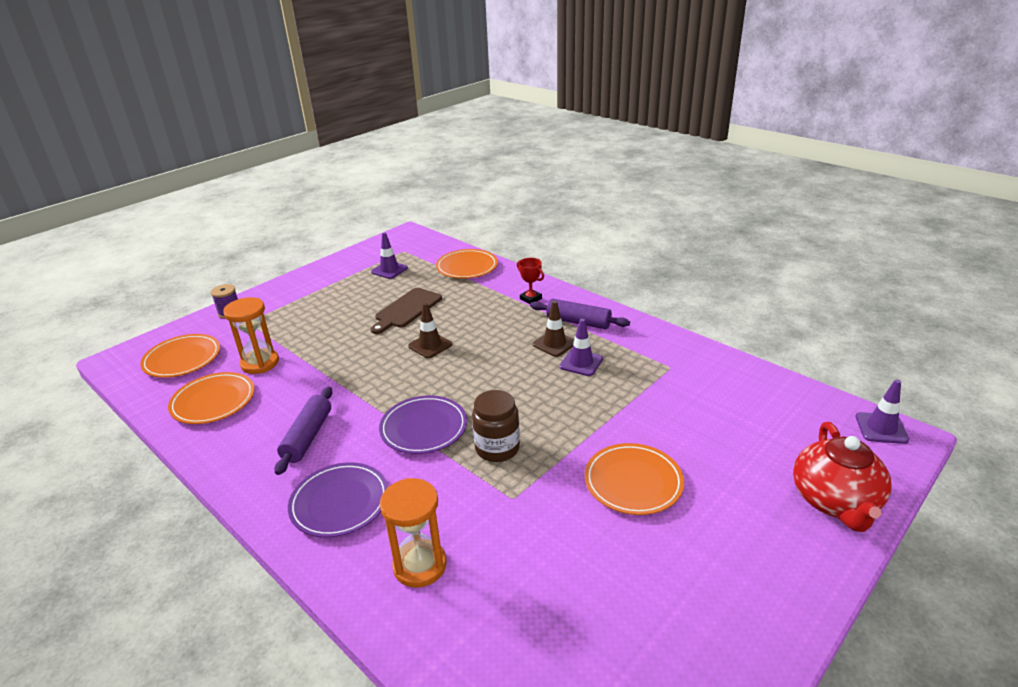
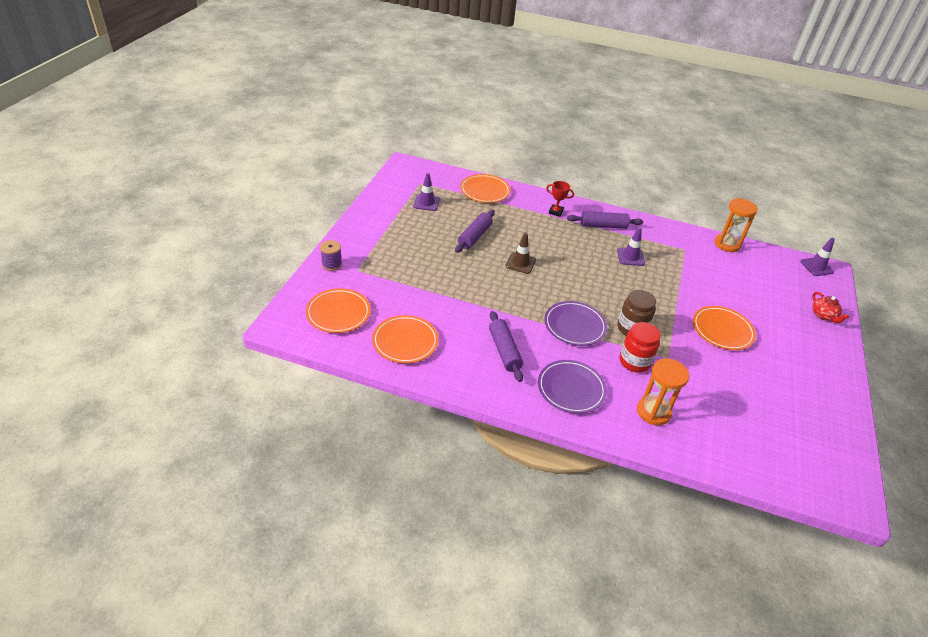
camera: 30 degrees left, 10 degrees up
(260, 363) = (407, 303): orange hourglass -> orange hourglass (727, 244)
(406, 309) = (475, 236): brown cutting board -> purple rolling pin
(459, 491) = (634, 362): none -> red jar
(554, 344) = (602, 246): brown traffic cone -> none
(835, 501) = (823, 315): red teapot -> red teapot, size x0.53

